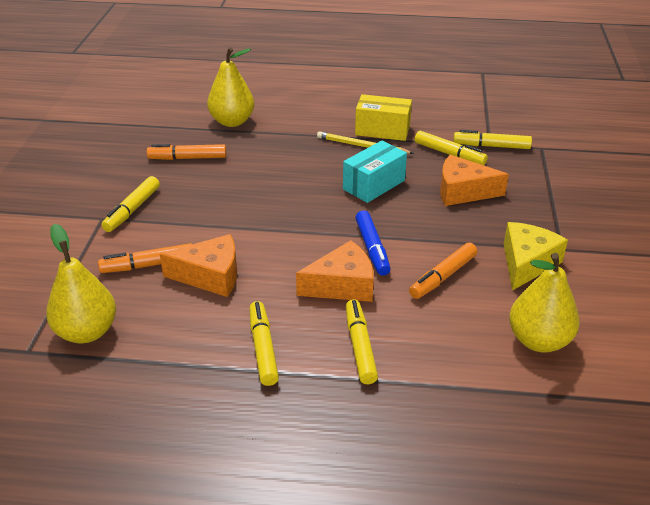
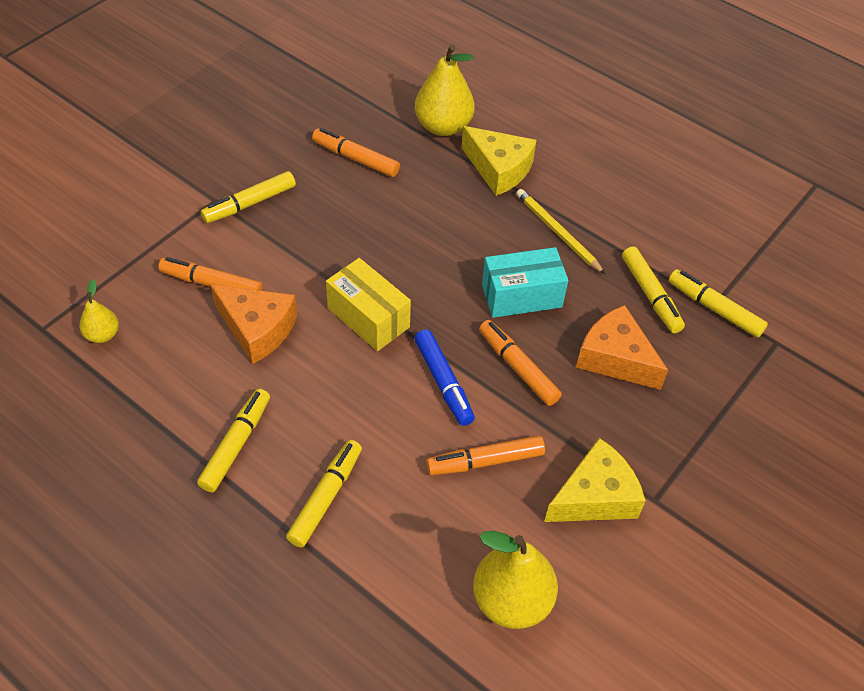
camera: 30 degrees right, 15 degrees up
(87, 332) = (102, 335): yellow pear -> yellow pear, size x0.53
(292, 129) = (499, 169): none -> yellow cheese
(342, 285) = (372, 413): orange cheese -> none
(372, 248) = (443, 382): blue marker -> blue marker turned 45 degrees counterclockwise
(382, 130) = (602, 220): yellow box -> yellow box (368, 318)
(410, 220) = (518, 367): none -> orange marker

